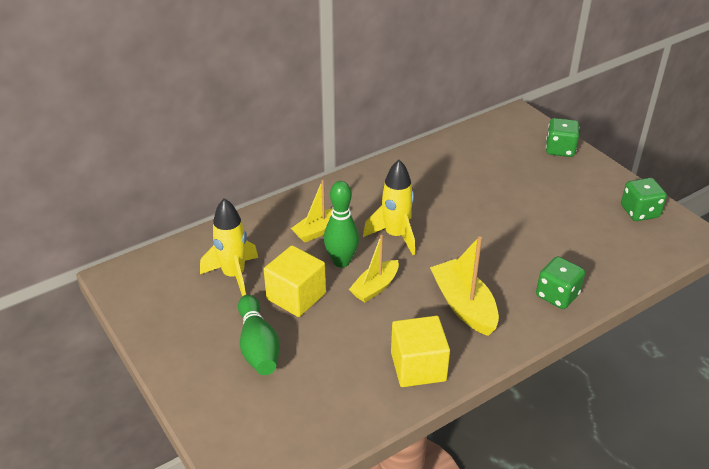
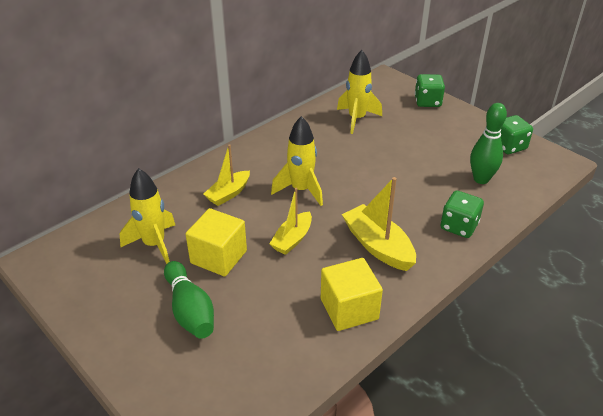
camera: 10 degrees left, 0 degrees up
(341, 261) = (256, 219): green bowling pin -> green bowling pin (481, 179)
(474, 162) = (357, 119): none -> yellow rocket

